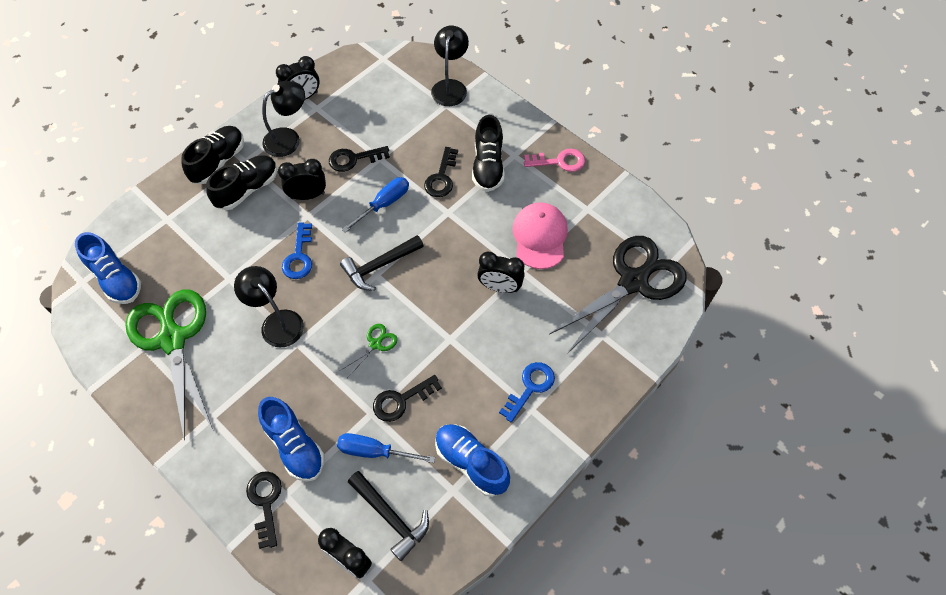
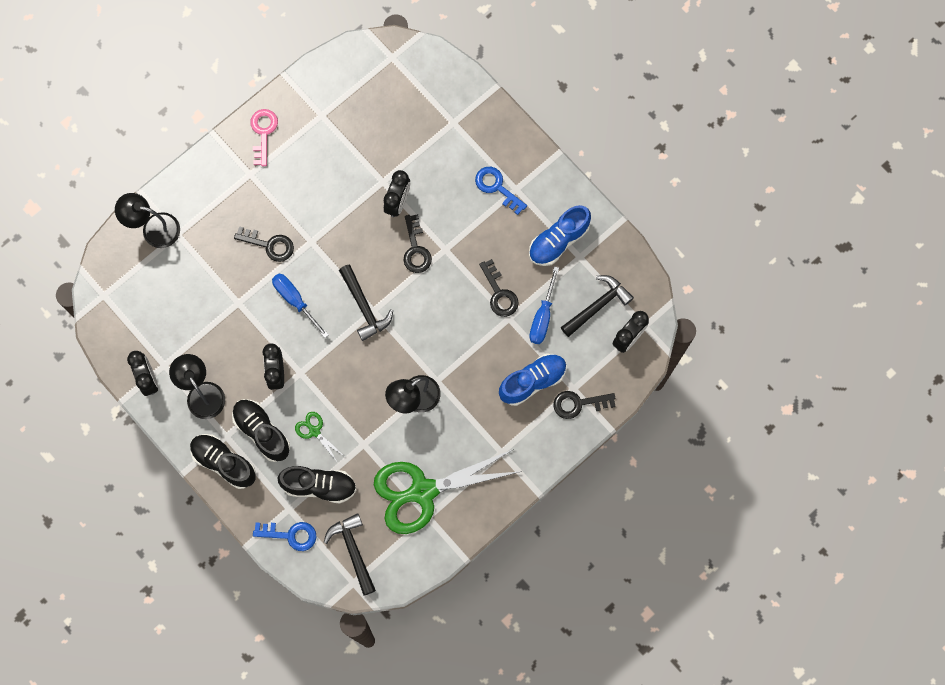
camera: 85 degrees left, 15 degrees up
(115, 279) = (353, 551): blue shoe -> black hammer
(299, 256) = (346, 380): blue key -> blue key (290, 535)
(354, 159) = (236, 328): black key -> black key (416, 249)
(375, 343) = (444, 313): green scissors -> green scissors (314, 431)
(488, 166) = (260, 200): black shoe -> black shoe (319, 486)
(540, 236) = (348, 161): pink cap -> none
(634, 281) = (403, 87): black scissors -> none

